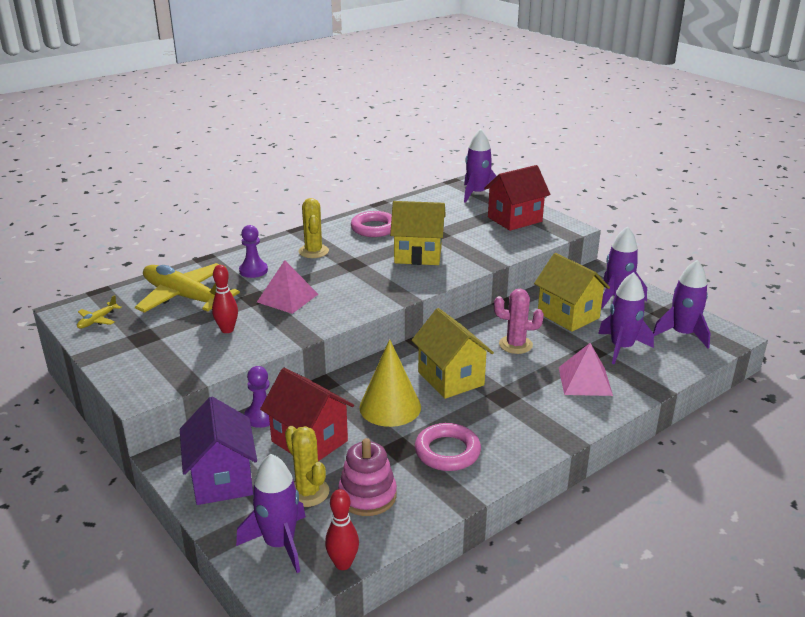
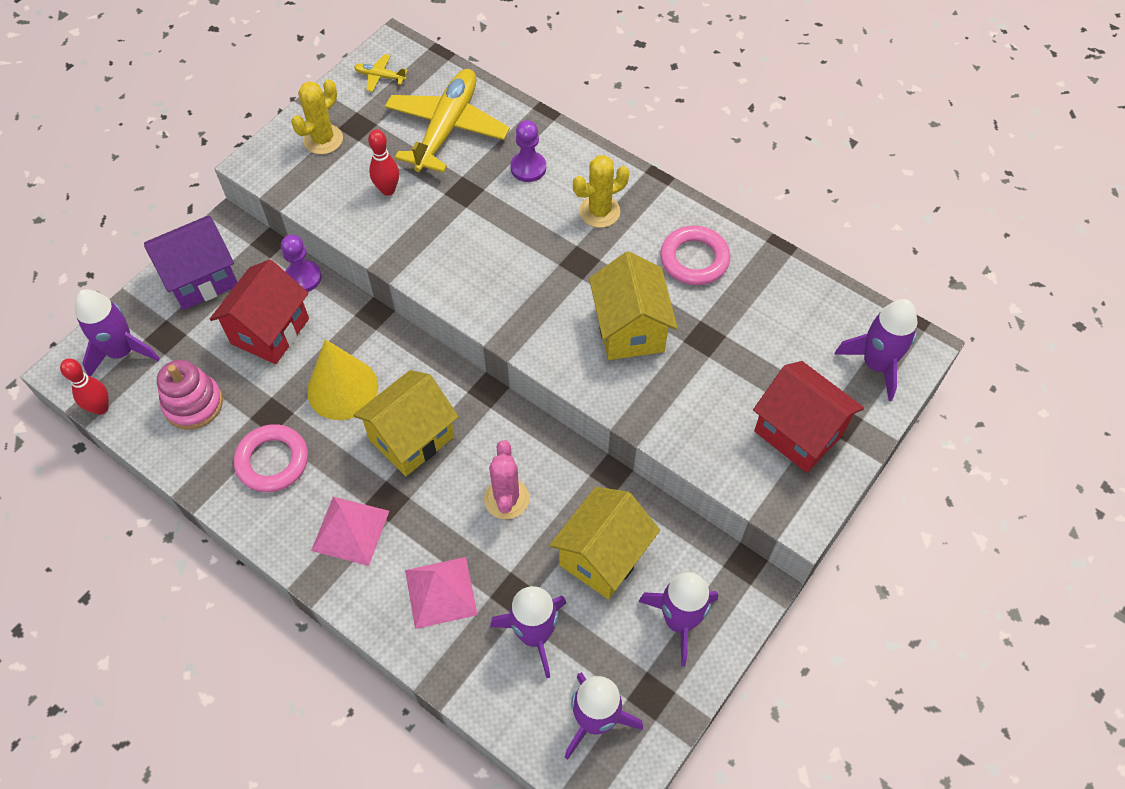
camera: 75 degrees right, 30 degrees up
(287, 298) = (472, 221): pink pyramid -> pink pyramid (350, 530)
(308, 492) = (192, 353): yellow cactus -> yellow cactus (323, 139)

